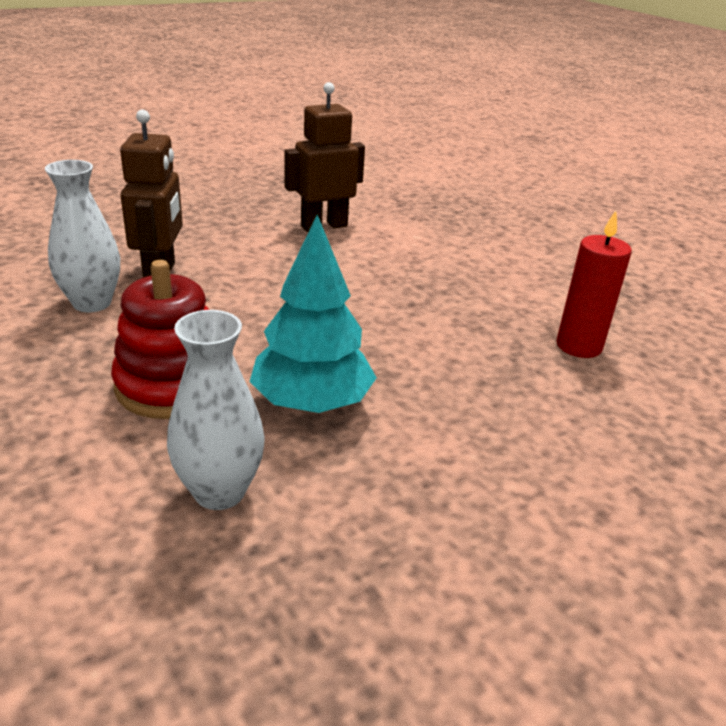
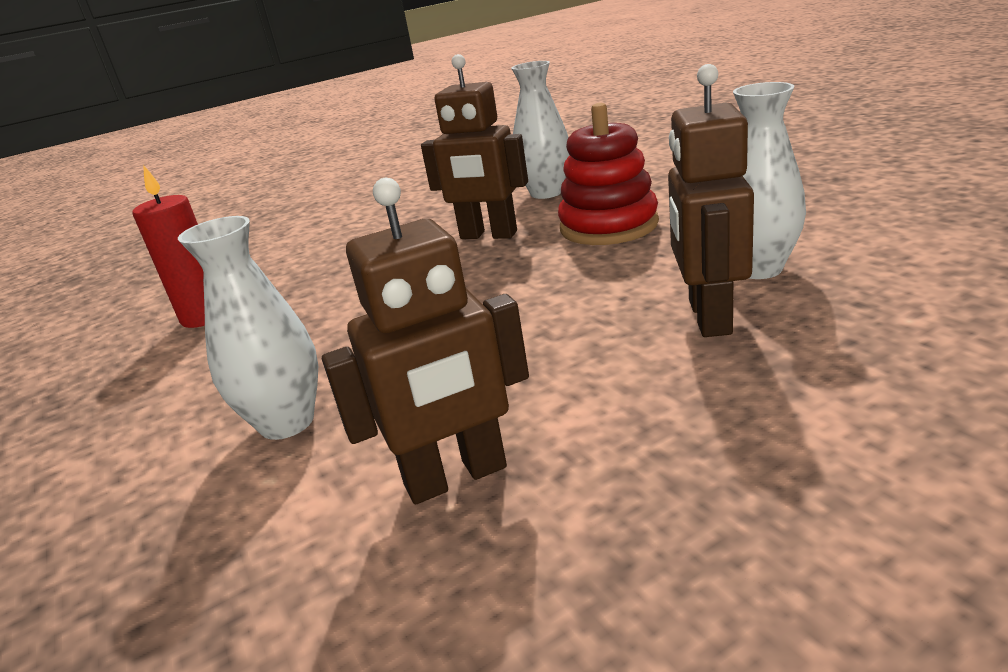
camera: 170 degrees left, 5 degrees down
(312, 403) = (488, 235): turquoise tree -> brown robot
(425, 256) = (287, 422): none -> white vase

